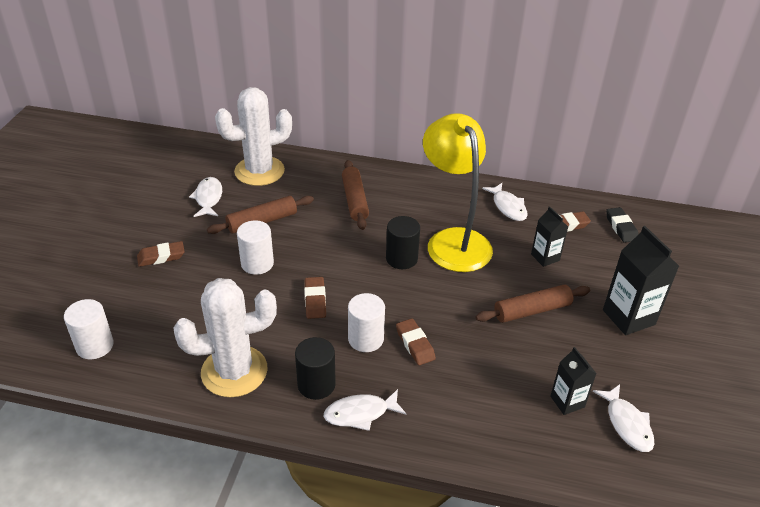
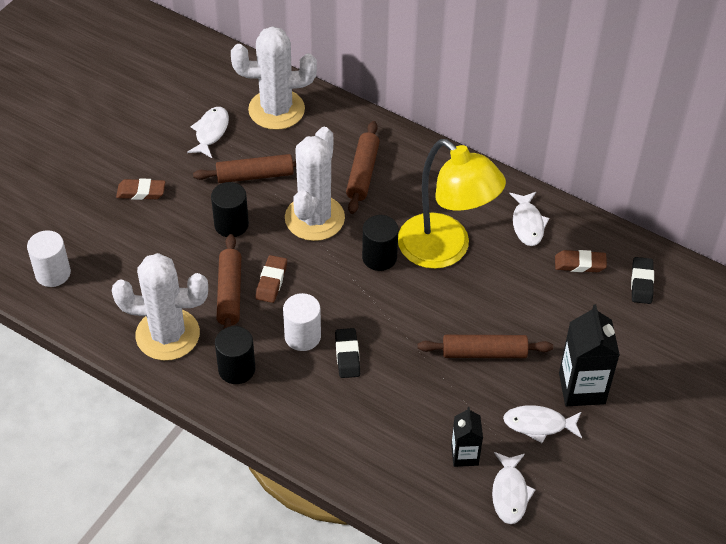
camera: 20 degrees right, 10 degrees up
(257, 263) = (231, 224): white cylinder -> black cylinder
(280, 320) = (230, 293): none -> brown rolling pin
(330, 242) = (314, 218): none -> white cactus
(360, 413) = (264, 409): white fish -> white fish (539, 424)
(415, 344) = (347, 355): brown eraser -> black eraser
(453, 240) = (445, 250): yellow lamp -> yellow lamp turned 135 degrees clockwise
(545, 257) = (533, 296): black carton -> none

